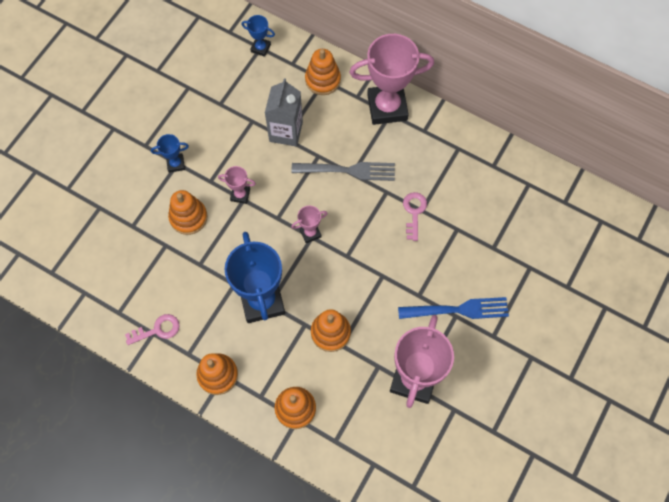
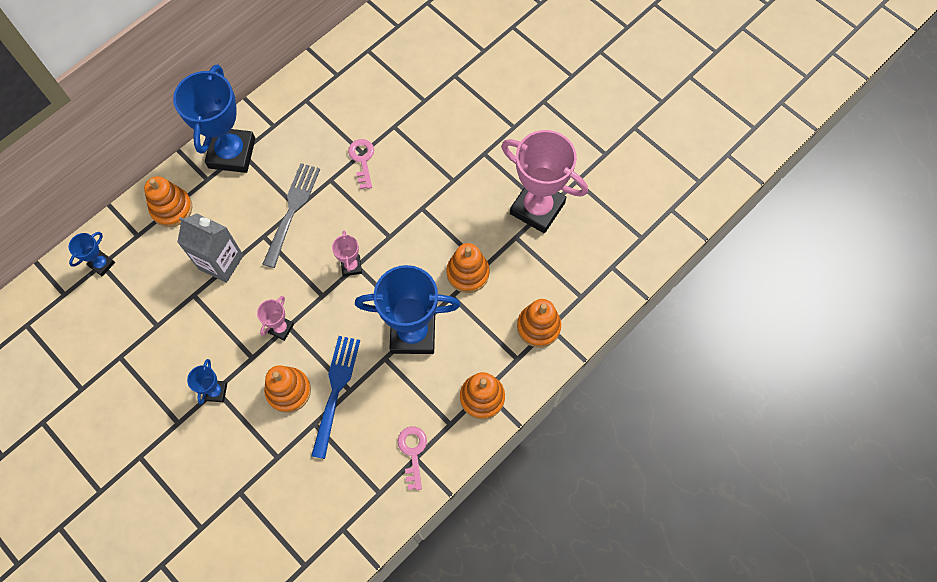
camera: 75 degrees left, 0 degrees up
(387, 107) = (232, 153): pink trophy -> blue trophy
(414, 212) = (362, 160): pink key -> pink key turned 60 degrees clockwise
(457, 310) = (478, 150): blue fork -> blue fork (336, 391)

